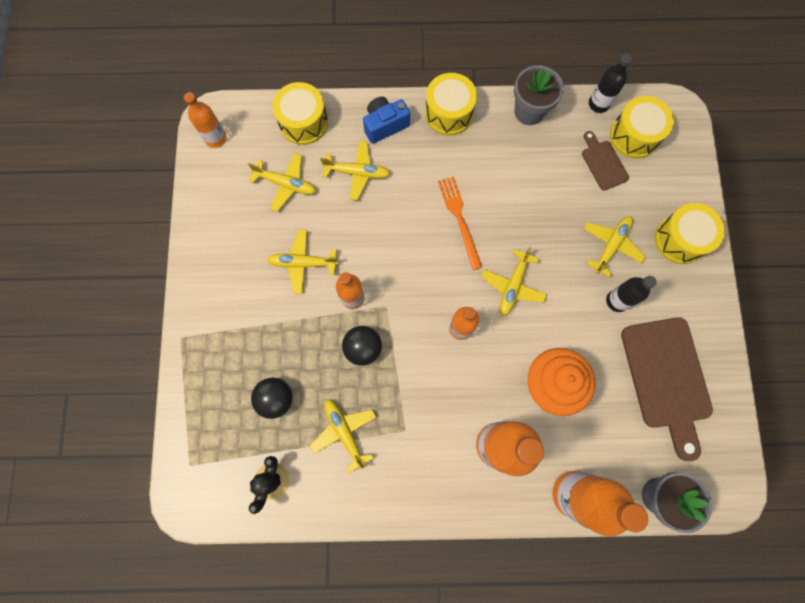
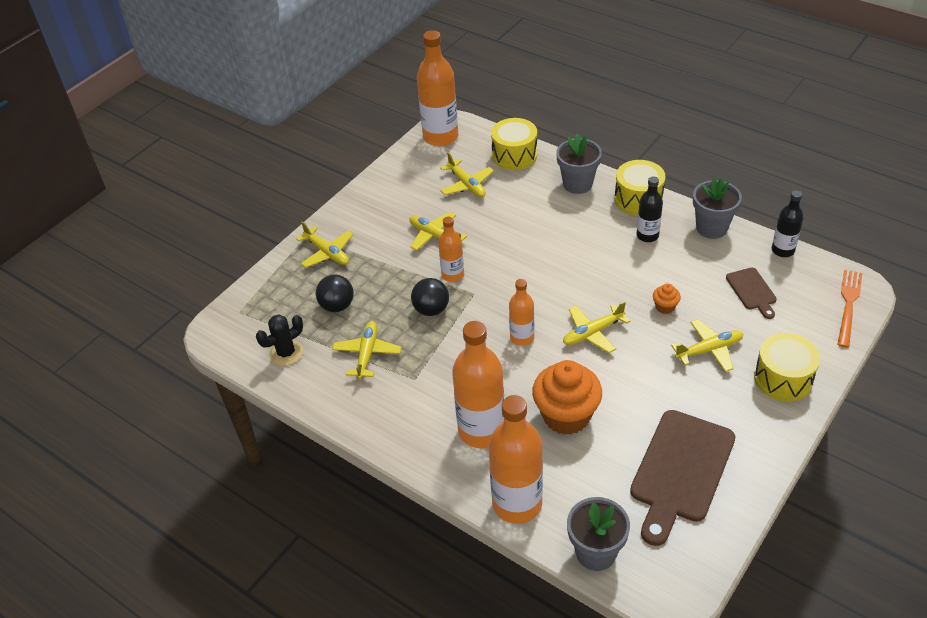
camera: 40 degrees right, 30 degrees down
(216, 138) = (440, 137): orange bottle -> orange bottle, size x1.80
(357, 173) = (528, 202): yellow plane -> yellow plane (327, 253)
(385, 125) = (577, 184): blue camera -> grey flower pot
(459, 219) = (586, 268): orange fork -> orange fork (848, 305)
(549, 222) = (665, 307): none -> orange cupcake
(603, 163) = (752, 291): brown cutting board -> brown cutting board turned 150 degrees clockwise
(617, 301) = (681, 390): black bottle -> black bottle (647, 235)
(634, 136) = (799, 286): yellow drum -> none

